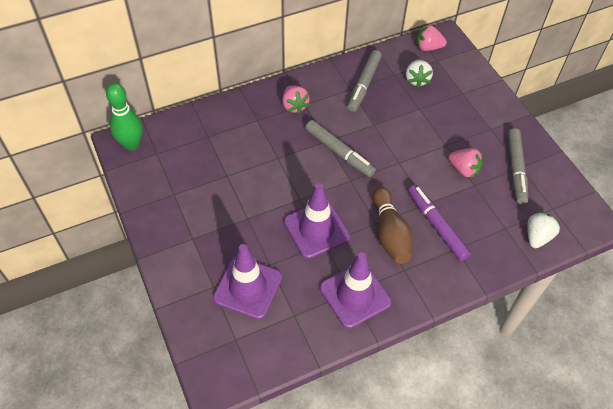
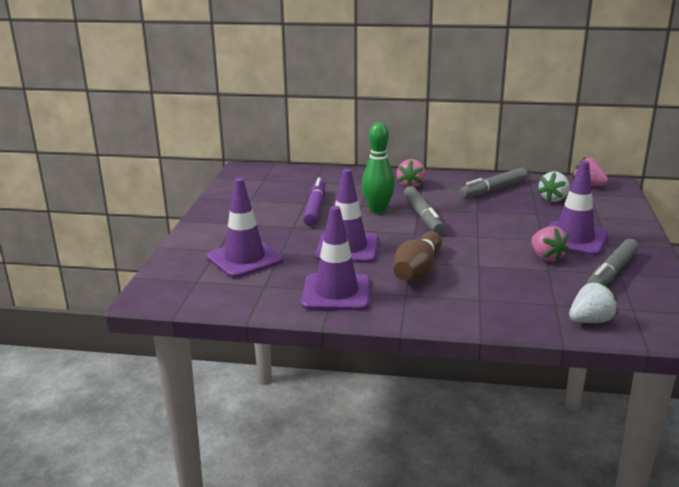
camera: 35 degrees right, 30 degrees down
(131, 144) = (250, 171): green bowling pin -> green bowling pin (378, 210)
(436, 226) = (474, 280): purple marker -> purple marker (315, 208)
(466, 134) = (574, 239): none -> purple traffic cone

